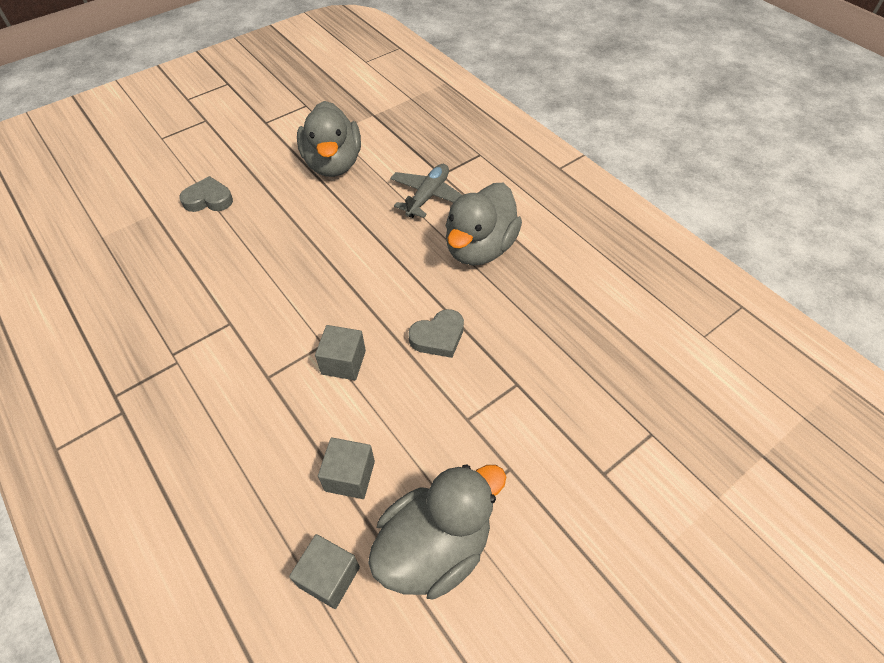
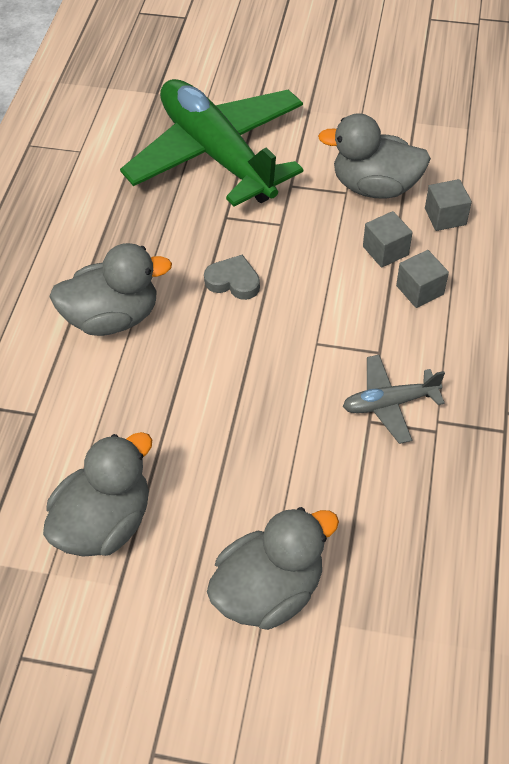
camera: 130 degrees left, 0 degrees up
(208, 199) = (269, 590): grey heart -> grey duck
(343, 362) = (316, 318): grey cube -> grey cube (419, 290)
(428, 196) = (79, 400): grey plane -> grey plane (389, 403)
(611, 438) = (217, 154): none -> green plane

